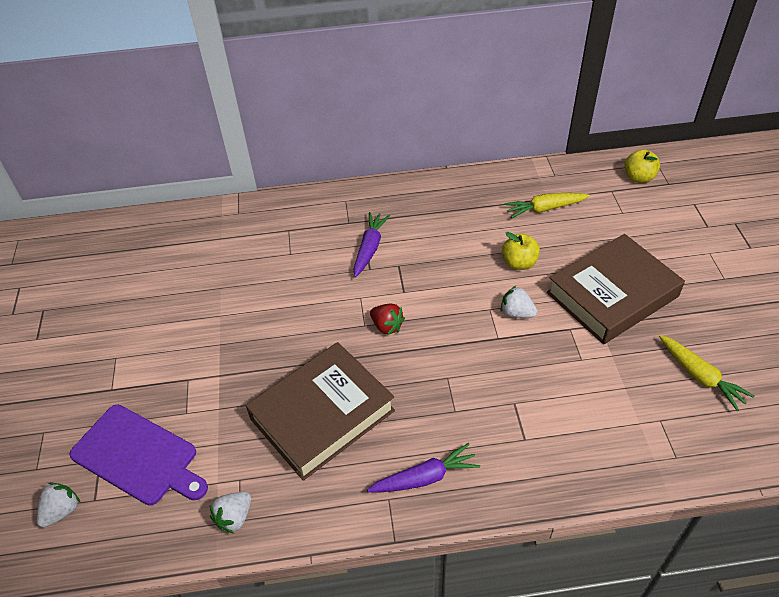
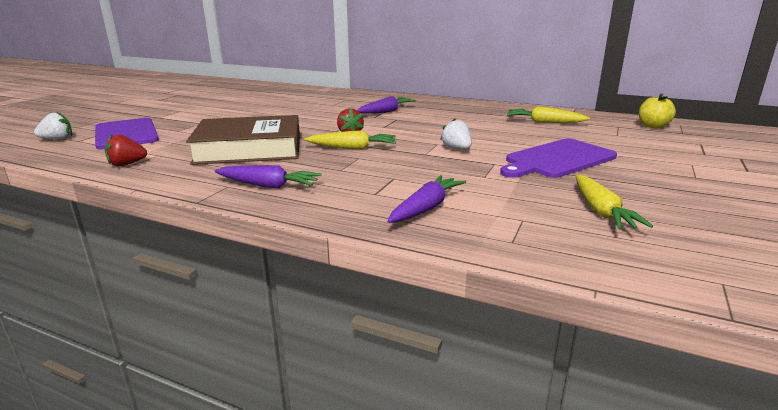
camera: 30 degrees right, 25 degrees down
(234, 517) = (127, 164): white strawberry -> red strawberry
(422, 359) = (352, 148): none -> yellow carrot
(519, 263) = (490, 134): yellow apple -> none
(584, 441) = (426, 208): none -> purple carrot
(612, 294) = (557, 159): brown book -> purple cutting board

